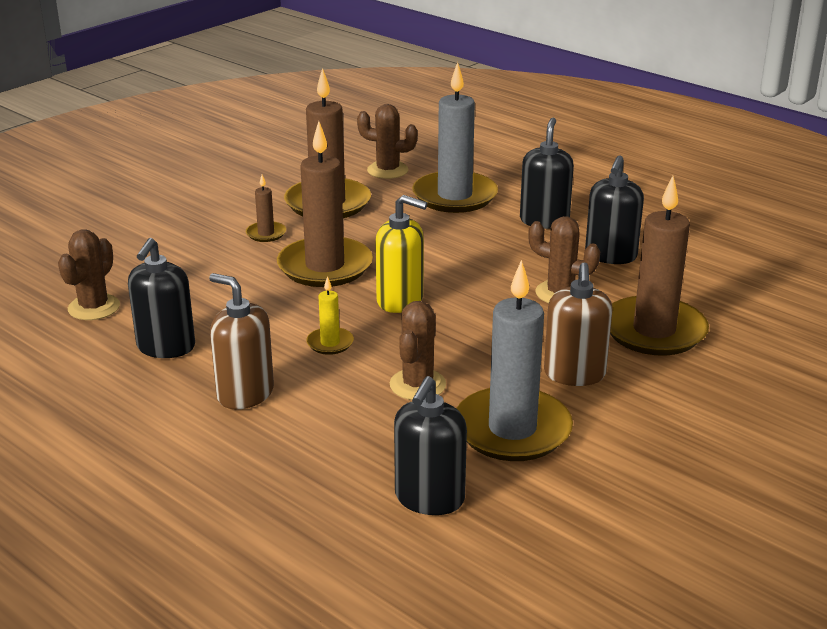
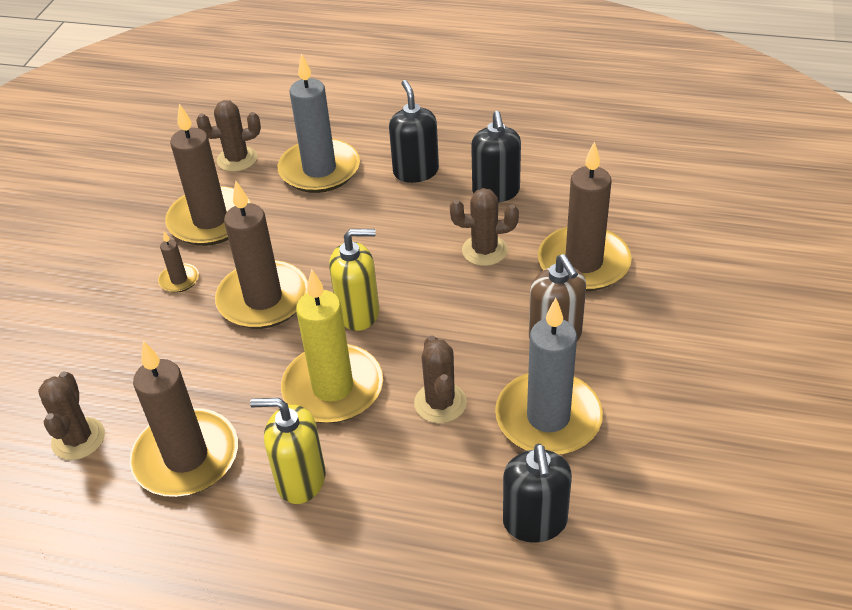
camera: 25 degrees left, 15 degrees up
(166, 347) = (186, 457): black soap dispenser -> brown candle
(245, 394) = (300, 480): brown soap dispenser -> yellow soap dispenser
(330, 343) = (333, 388): yellow candle -> yellow candle, size x2.24

